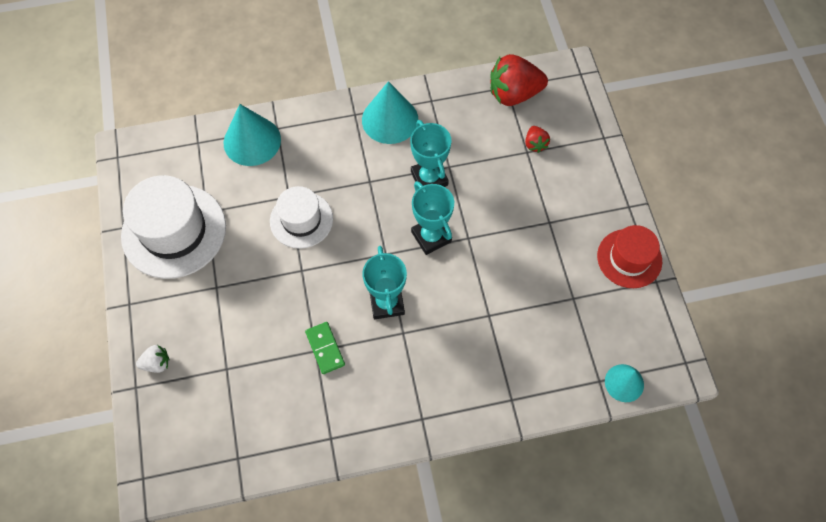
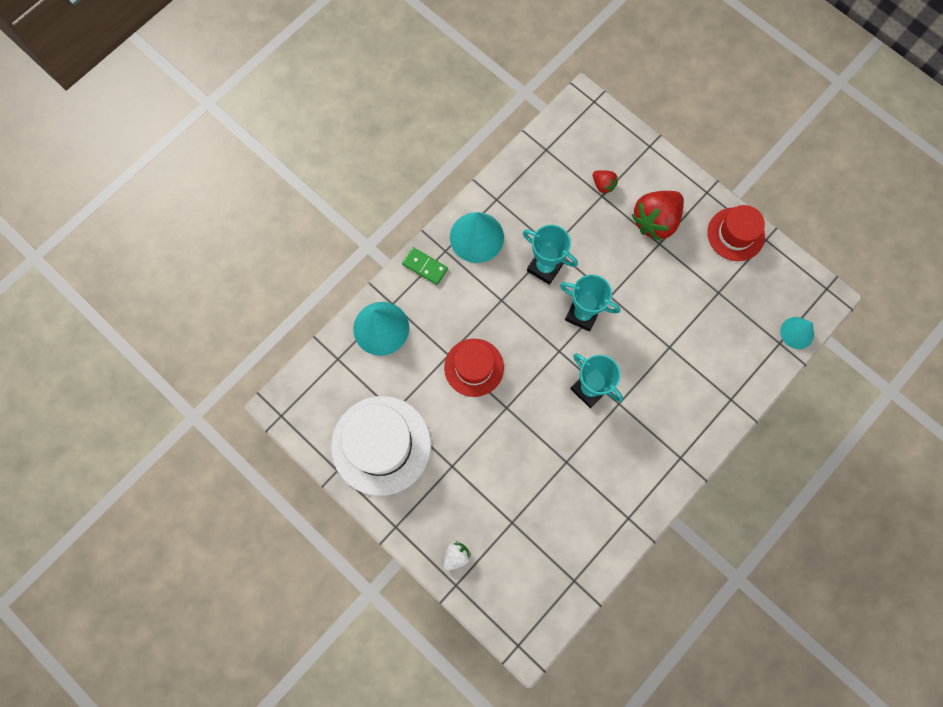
camera: 35 degrees left, 10 degrees up
(301, 220) = (474, 367): white hat -> red hat
(325, 348) = (572, 455): green domino -> green domino (425, 267)
(514, 94) = (556, 152): red strawberry -> red strawberry (655, 221)

